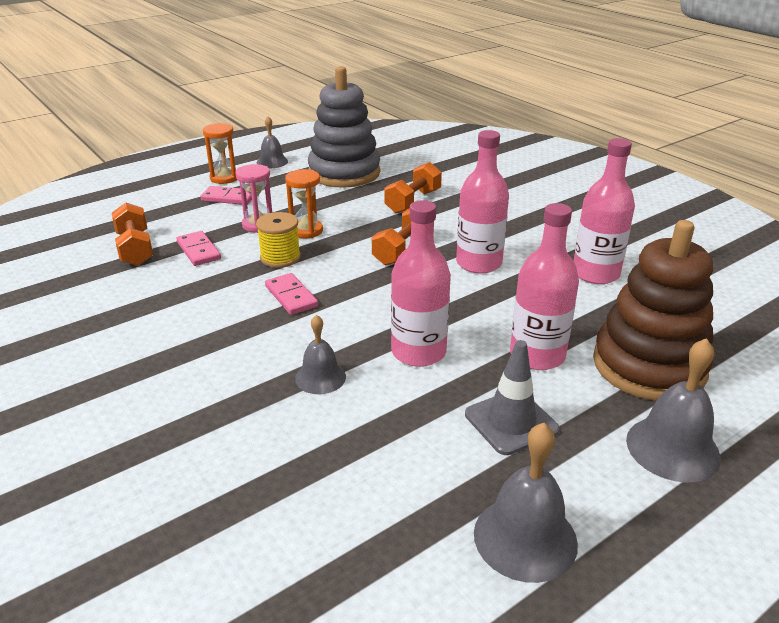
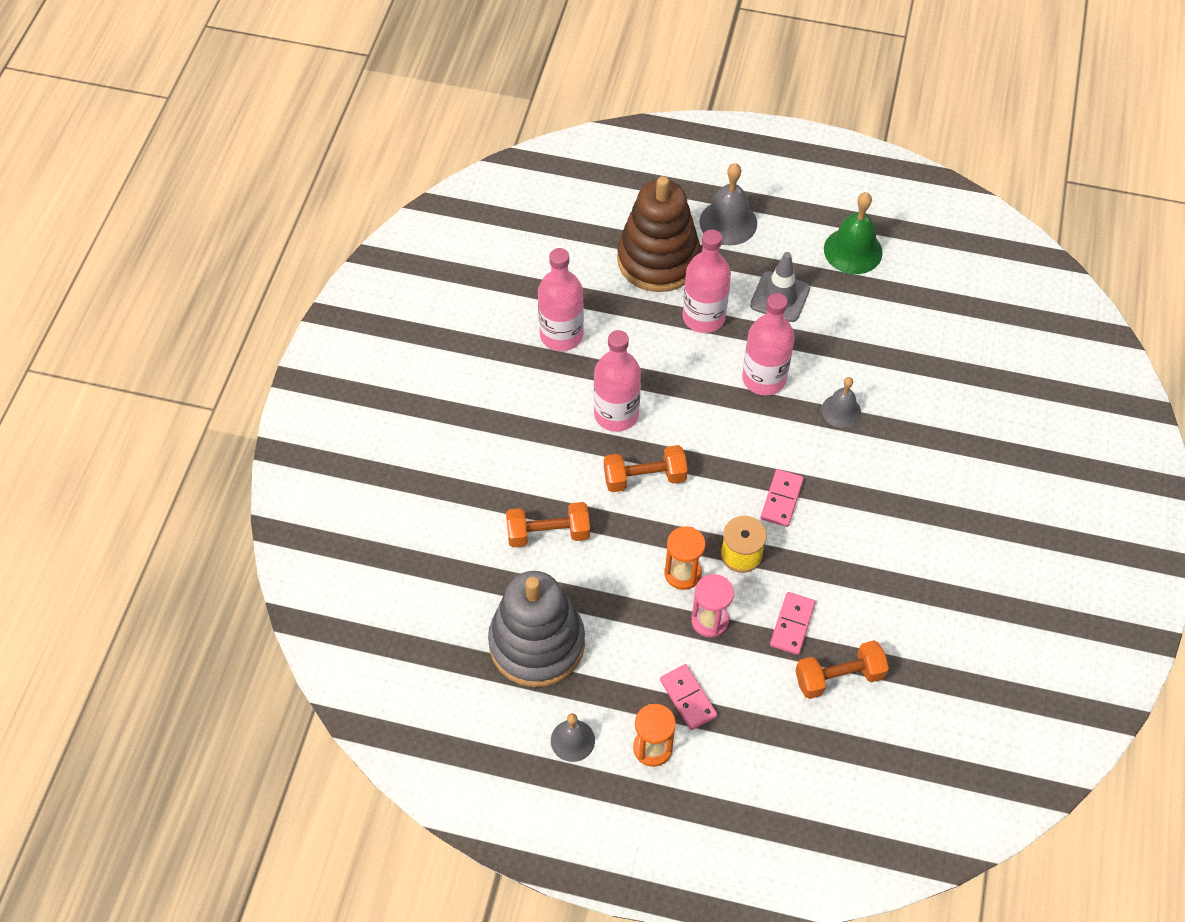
camera: 130 degrees left, 25 degrees up
(135, 249) = (839, 677): orange dumbbell -> orange dumbbell turned 45 degrees clockwise
(525, 538) = (853, 250): grey bell -> green bell

